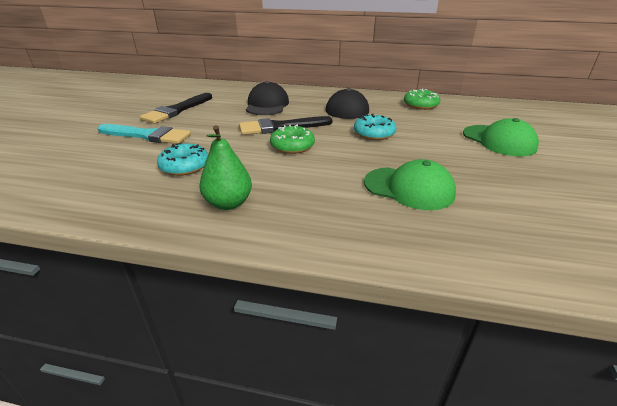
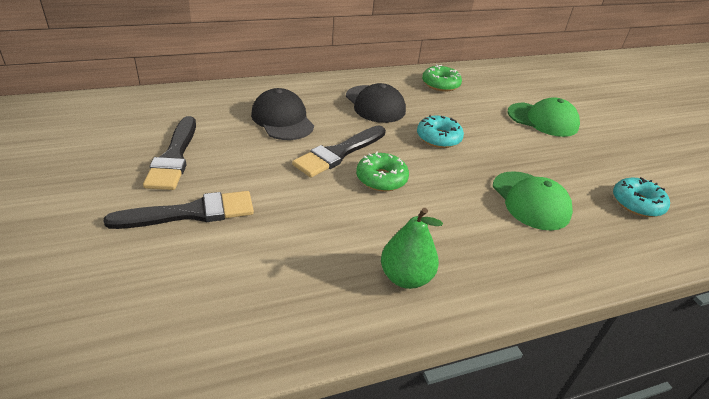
camera: 35 degrees left, 5 degrees up
(147, 135) = (191, 213): turquoise brush -> black brush
(184, 166) = (301, 246): turquoise donut -> turquoise donut (637, 203)
(409, 188) = (530, 200): green cap -> green cap turned 75 degrees clockwise

